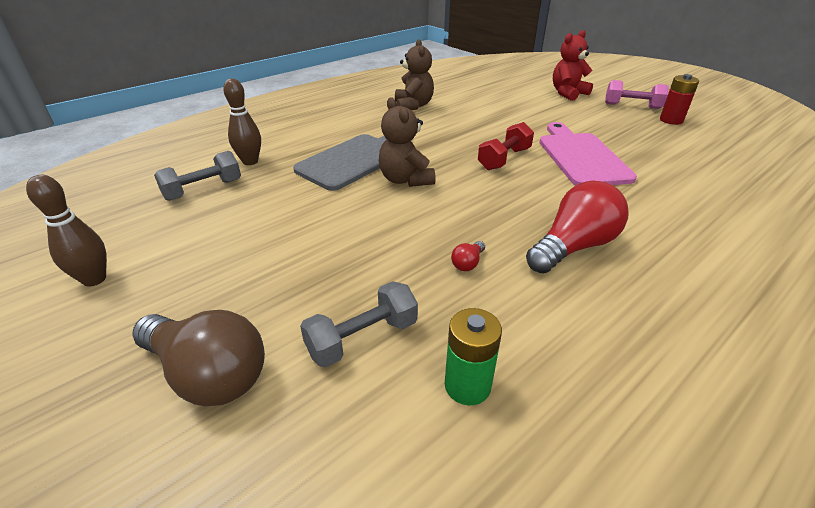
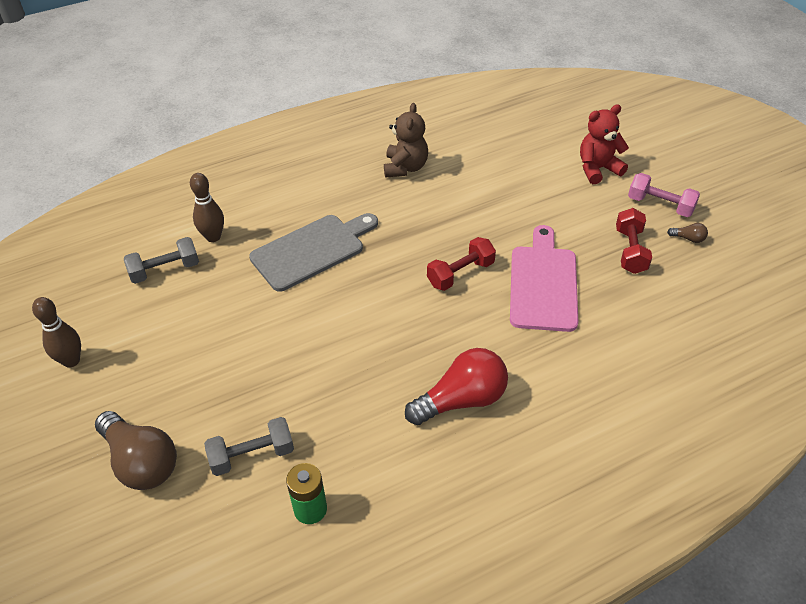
camera: 15 degrees right, 10 degrees up
(405, 180) = (350, 288): brown teddy bear -> none
(468, 263) = (361, 400): red light bulb -> none
(634, 131) = (630, 251): none -> red dumbbell
(671, 120) = (688, 238): red battery -> brown light bulb

